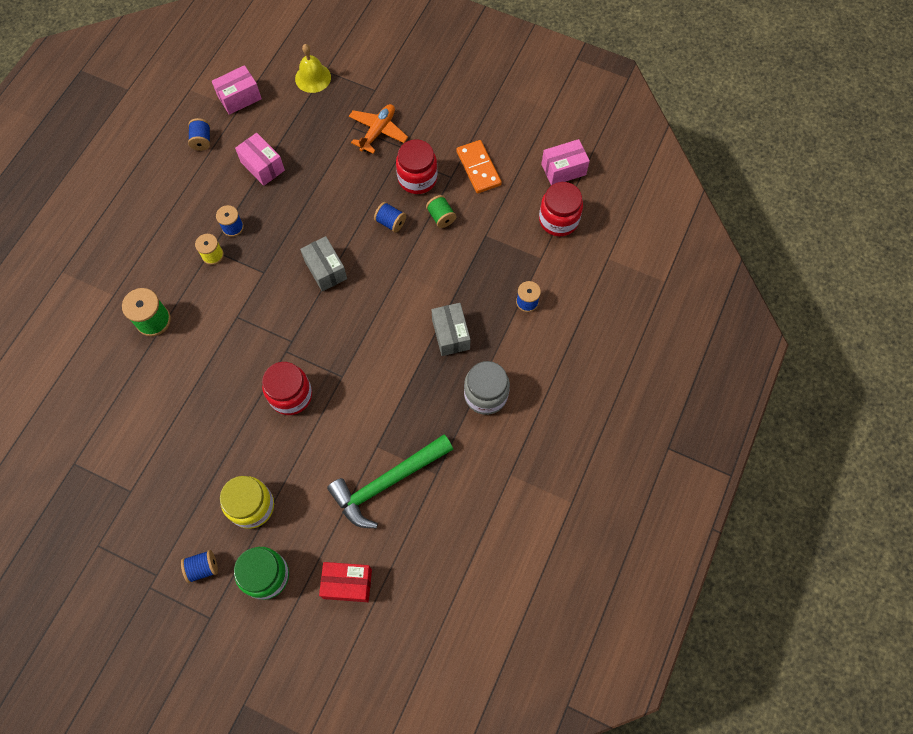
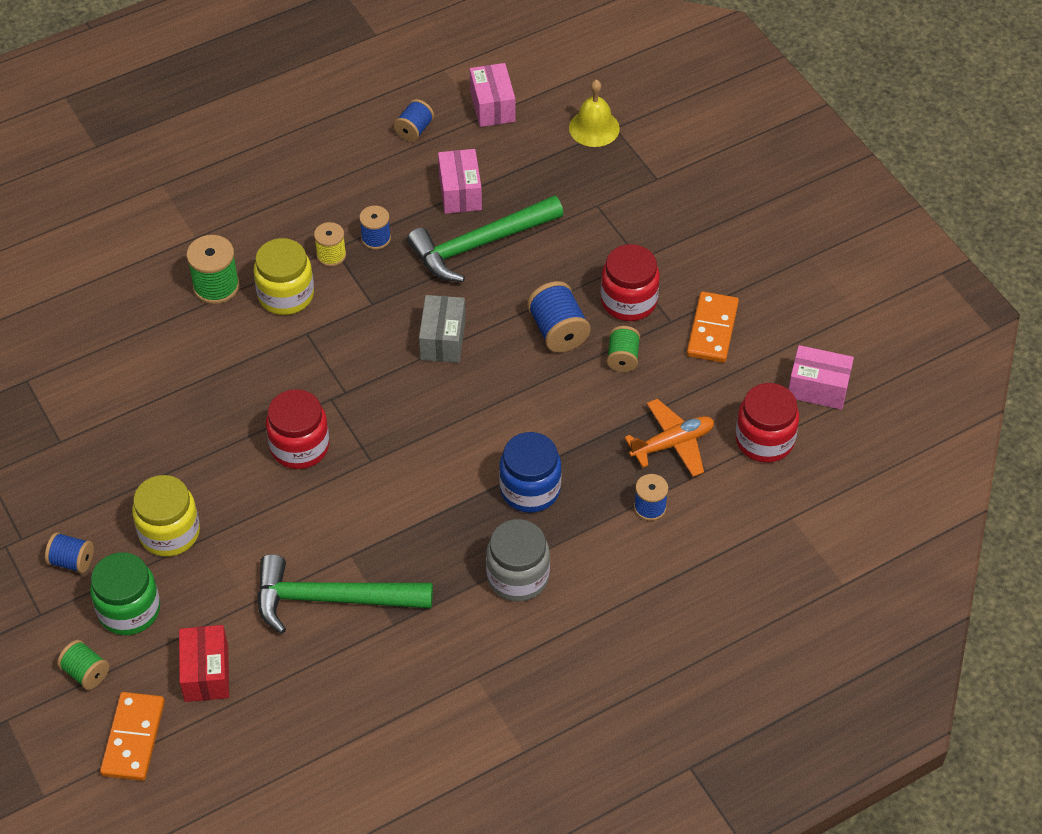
camera: 35 degrees right, 15 degrees down
(204, 299) = (286, 295): none -> yellow jar
(239, 98) = (492, 106): pink box -> pink box turned 75 degrees clockwise
(270, 637) = (86, 672): none -> green spool
(301, 194) = (480, 245): none -> green hammer
(335, 659) = (133, 738): none -> orange domino
(347, 584) = (206, 673): red box -> red box turned 45 degrees clockwise
(378, 131) = (623, 225): orange plane -> orange plane (672, 444)
(390, 222) = (558, 331): blue spool -> blue spool, size x1.55
(451, 334) = (530, 489): grey box -> blue jar

